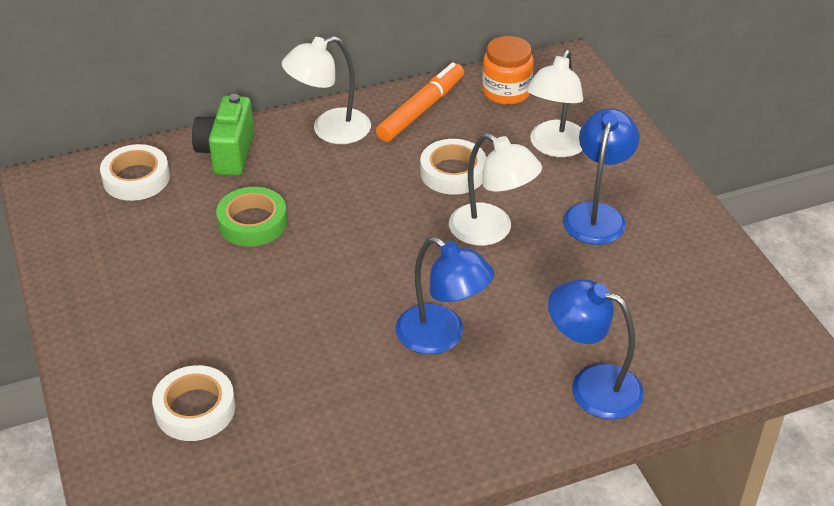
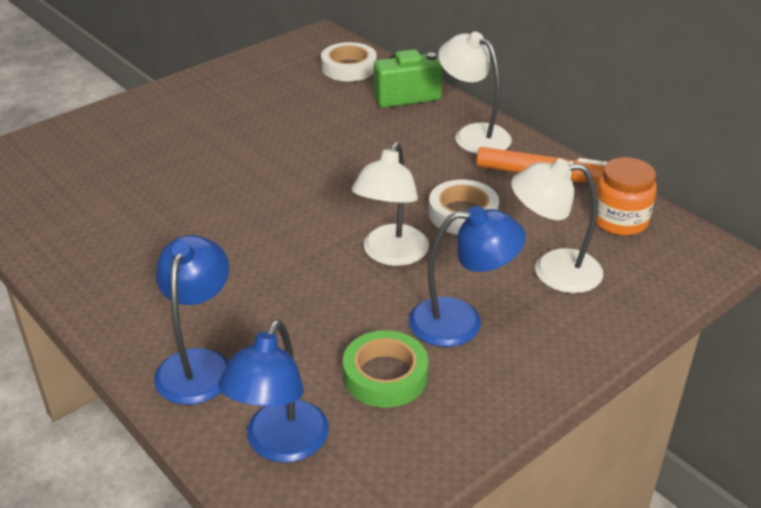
camera: 70 degrees right, 5 degrees down
(195, 409) = (110, 155): white tape -> none
(252, 222) = (327, 128): green tape -> green tape (385, 375)
(442, 337) = (231, 255): blue lamp -> blue lamp (280, 445)

